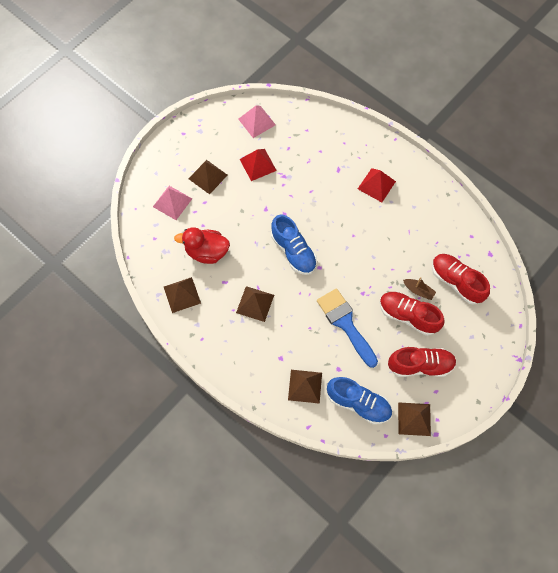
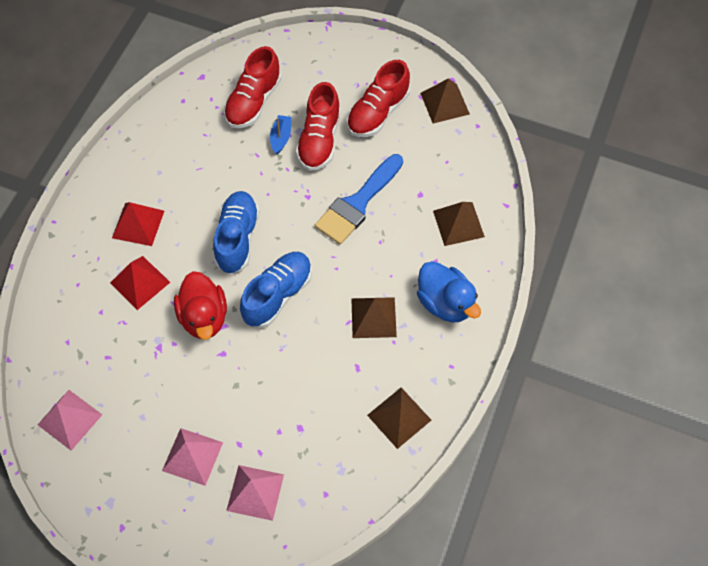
camera: 110 degrees left, 5 degrees down
(206, 252) = (320, 409): red duck -> red duck (204, 317)
(207, 176) = (192, 456): brown pyramid -> pink pyramid
(247, 352) = (445, 303): none -> blue duck
(258, 164) = (149, 390): red pyramid -> red pyramid (140, 282)
(358, 403) = (453, 162): blue shoe -> blue shoe (237, 238)
(418, 291) = (281, 137): brown boat -> blue boat
(420, 365) = (378, 113): red shoe -> red shoe turned 120 degrees counterclockwise

